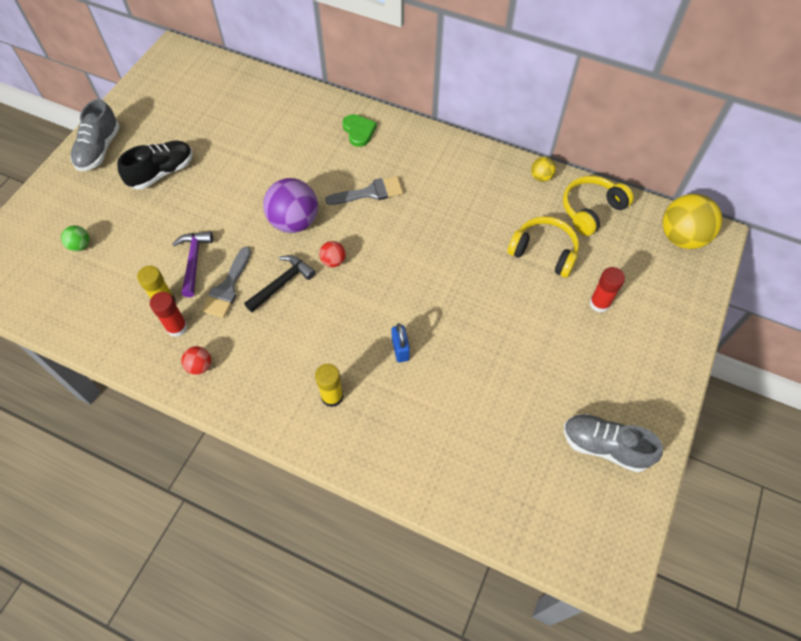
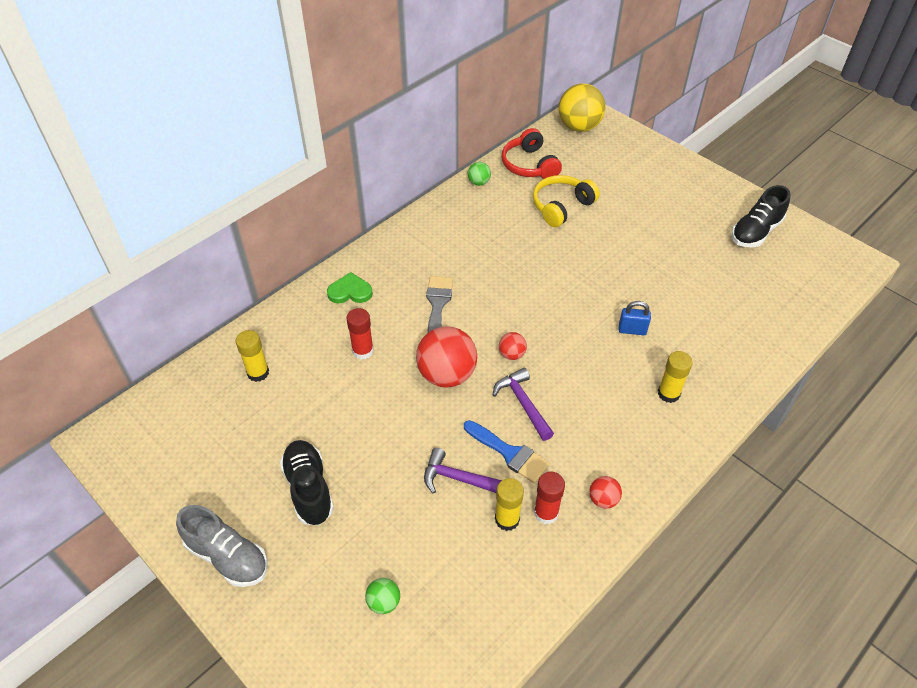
camera: 70 degrees left, 10 degrees down
(228, 287) = (509, 453): grey brush -> blue brush
(255, 107) = (258, 373): none -> yellow glue stick
(282, 283) = (523, 404): black hammer -> purple hammer
(294, 222) = (447, 375): purple ball -> red ball
(541, 177) = (479, 182): yellow ball -> green ball
(591, 210) = (529, 165): yellow headphones -> red headphones
(599, 303) = (625, 191): red glue stick -> red glue stick (363, 351)
(604, 446) = (755, 232): grey shoe -> black shoe

